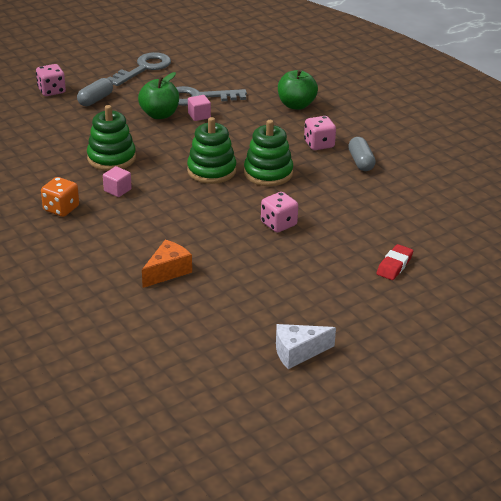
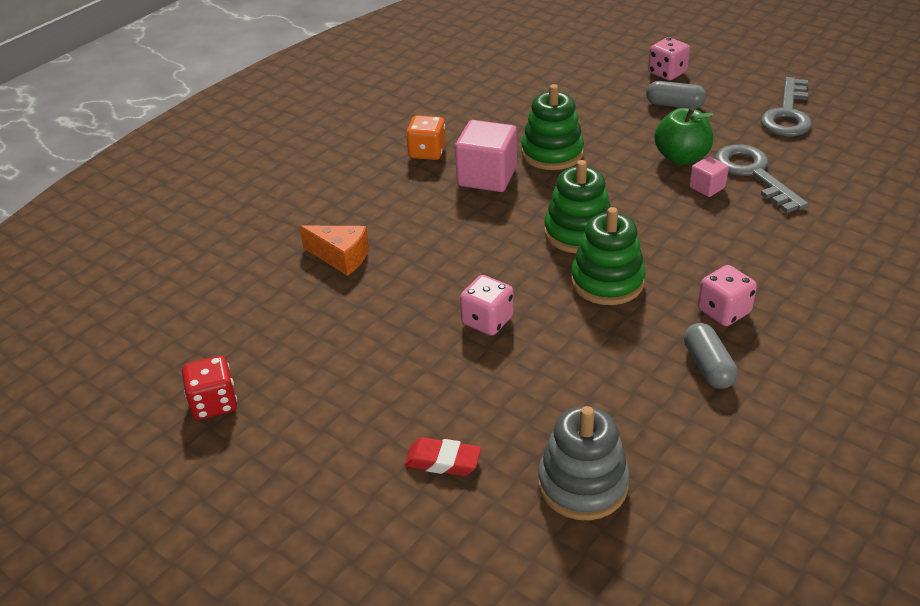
camera: 75 degrees right, 5 degrees up
(117, 190) = (487, 177): pink cube -> pink cube, size x1.92
(144, 68) = (787, 114): grey key -> grey key turned 90 degrees clockwise
(296, 105) = (819, 263): green apple -> none
(298, 352) = (214, 403): white cheese -> red dice
(361, 162) = (708, 366): grey capsule -> grey capsule turned 75 degrees counterclockwise
(431, 223) = (582, 484): none -> grey stacking toy

